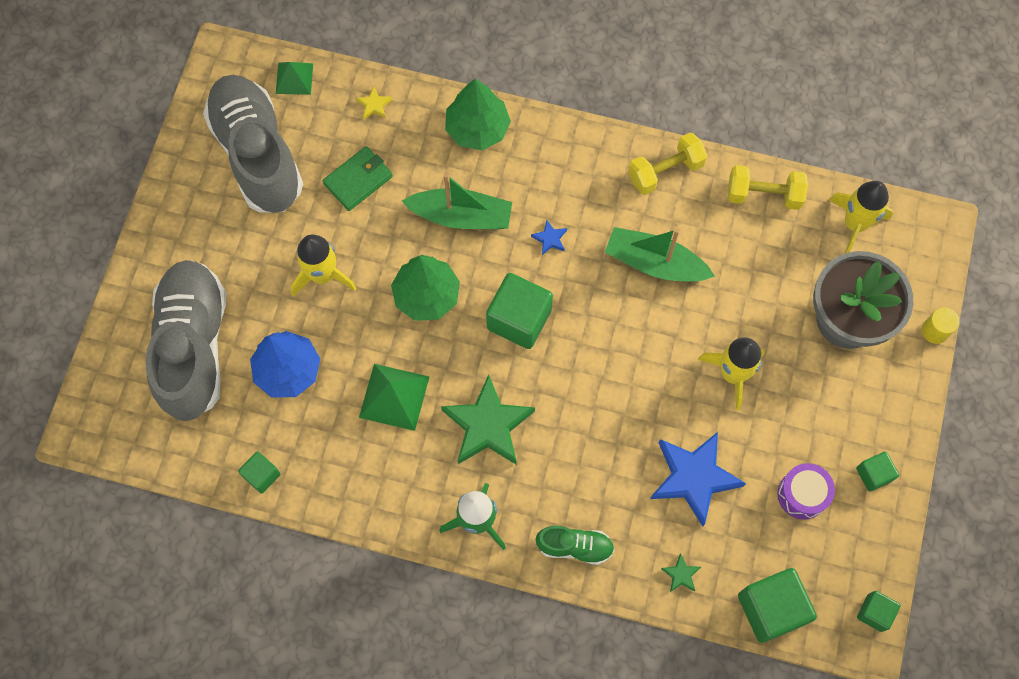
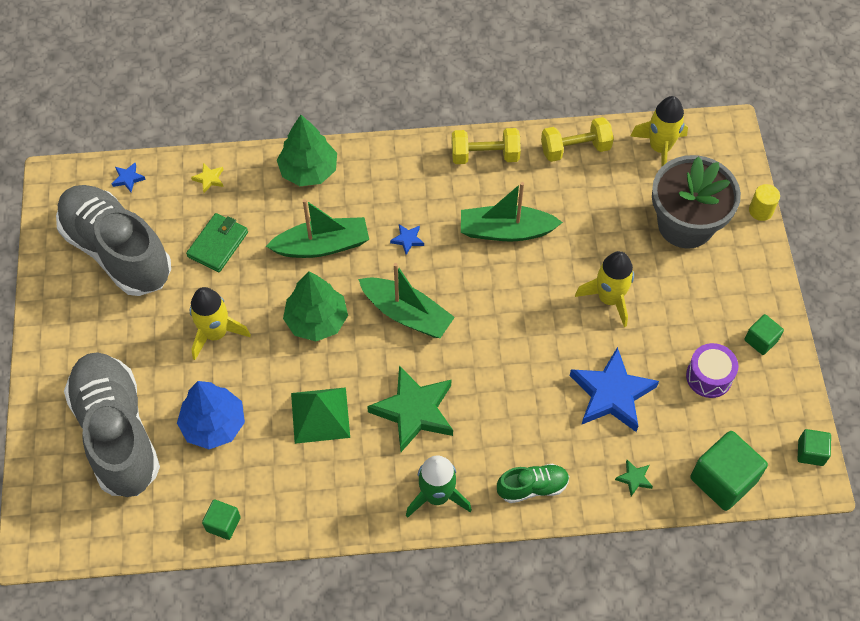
camera: 20 degrees left, 10 degrees down
(294, 78) = (128, 178): green pyramid -> blue star
(519, 319) = (407, 314): green cube -> green boat
(665, 171) = (485, 155): yellow dumbbell -> yellow dumbbell turned 45 degrees clockwise

